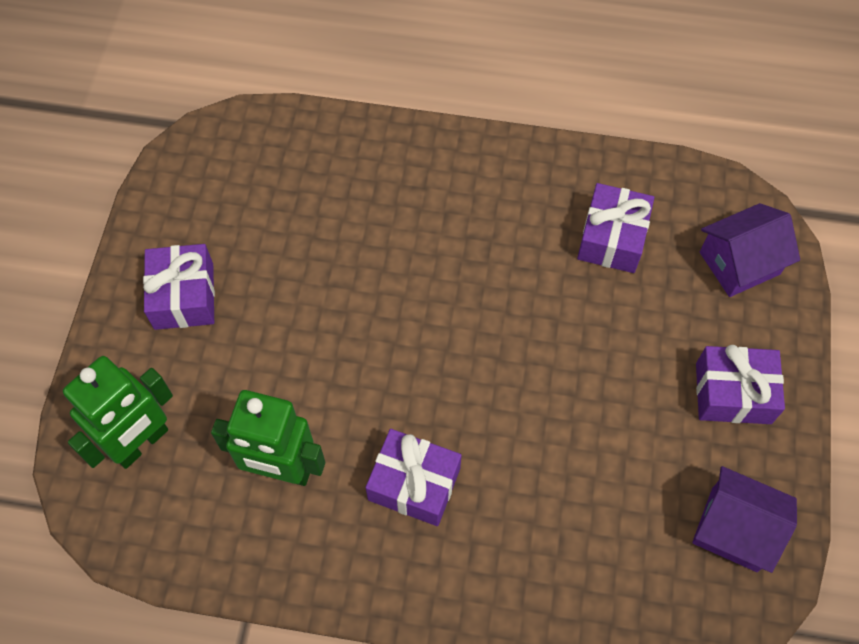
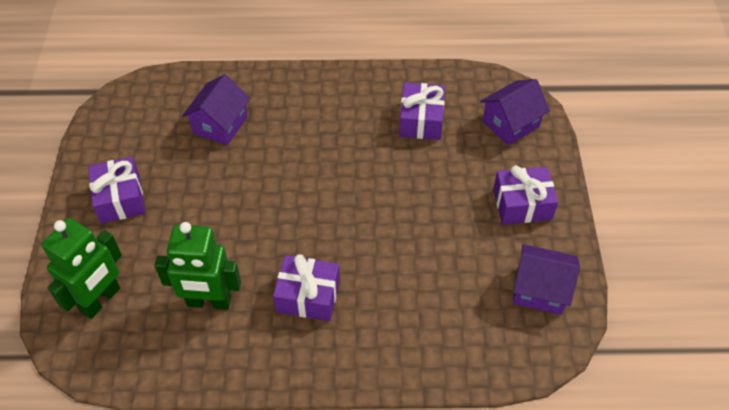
camera: 10 degrees left, 10 degrees down
(332, 203) = (220, 125): none -> purple house

